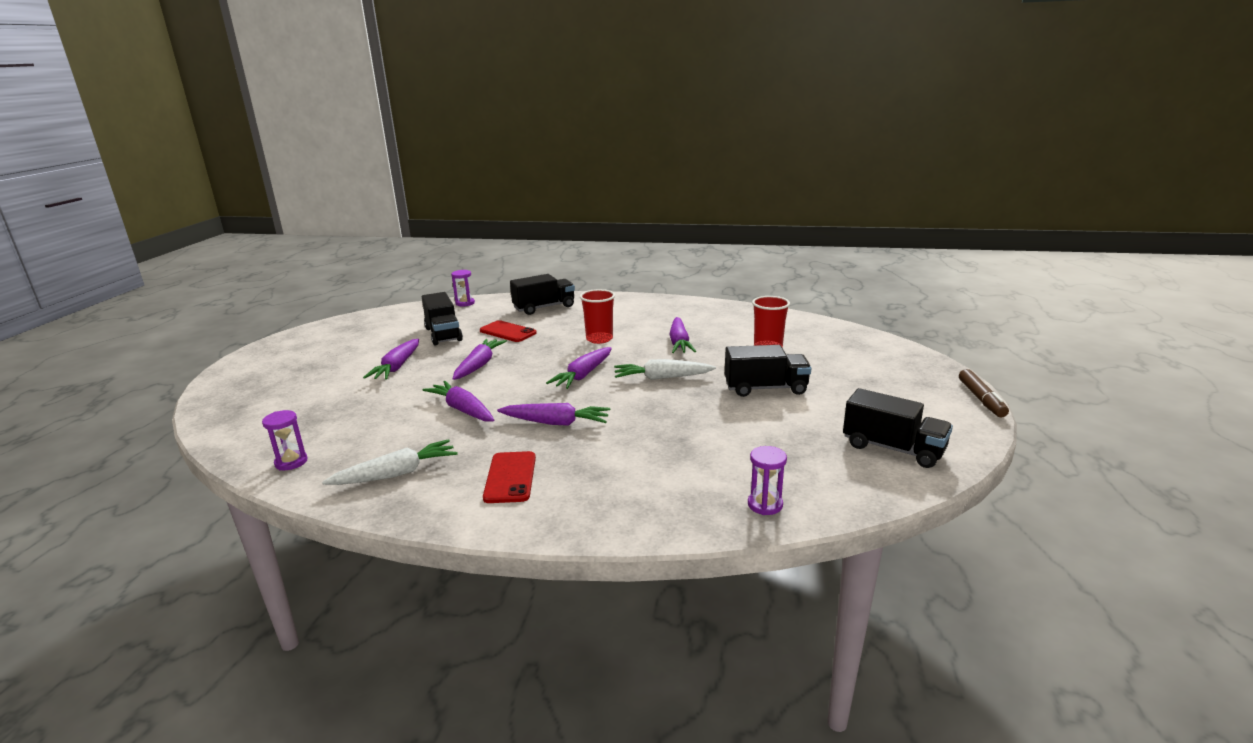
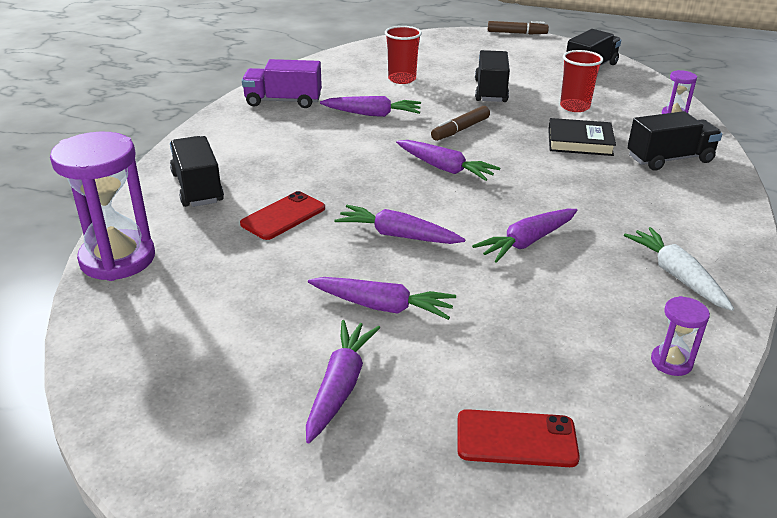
camera: 85 degrees left, 10 degrees up
(443, 334) = (262, 272): black truck -> black truck (669, 159)
(465, 303) = (118, 259): purple hourglass -> purple hourglass, size x2.12
(510, 477) = (665, 210): red phone -> red phone (516, 439)
(555, 423) = (557, 186): purple carrot -> purple carrot (340, 386)
(599, 339) = (341, 155): red cup -> red cup (574, 107)
(656, 436) = (580, 142): none -> black book
(662, 378) = (460, 130): white carrot -> brown marker
(689, 312) = (283, 101): none -> purple truck

